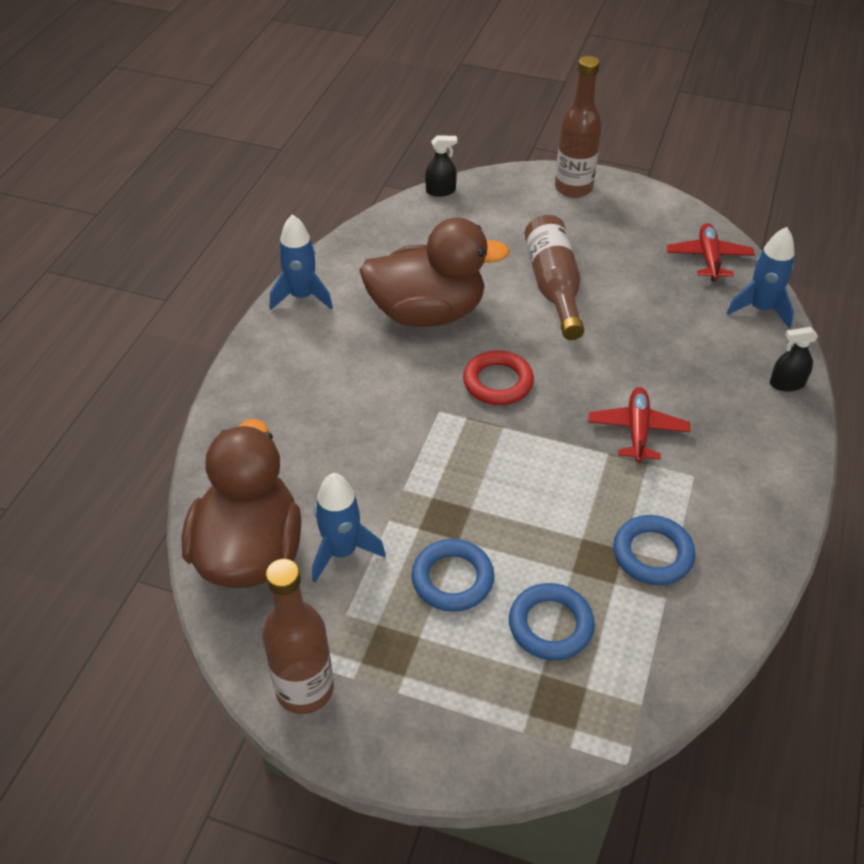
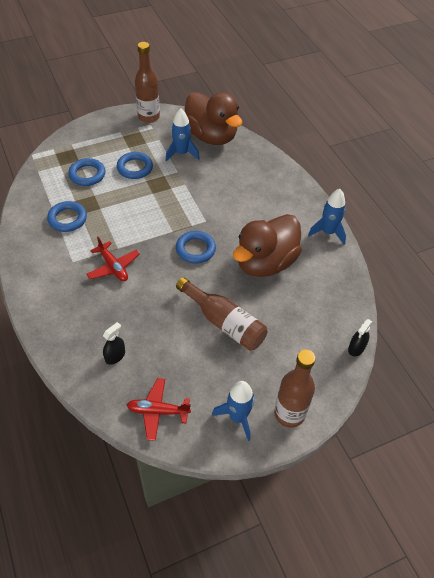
camera: 135 degrees right, 5 degrees up
(498, 382) = (195, 249): red ring -> blue ring
(708, 258) = (158, 411): red plane -> red plane turned 135 degrees clockwise
(760, 309) = (100, 389): blue rocket -> blue rocket (238, 417)
(787, 383) = (56, 343): black spray bottle -> black spray bottle (115, 356)

